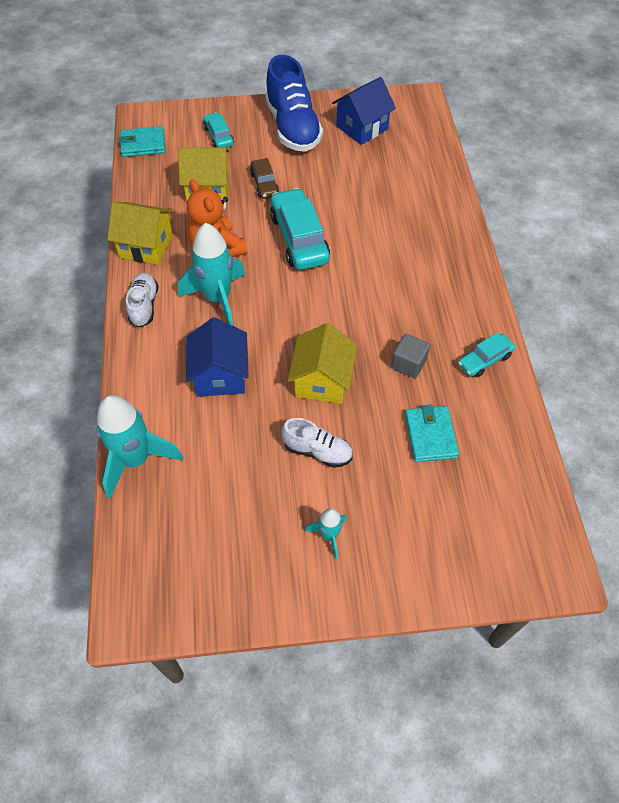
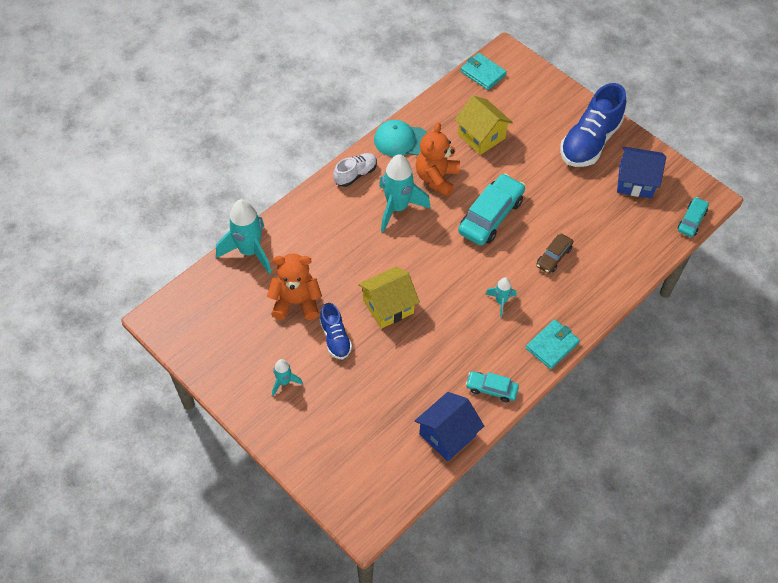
camera: 50 degrees right, 0 degrees up
(146, 246) = (401, 140): yellow house -> turquoise cap
(219, 136) = (535, 107): turquoise car -> turquoise car (691, 220)
(220, 375) = (342, 250): blue house -> blue house (447, 435)
(241, 458) = (296, 302): none -> orange teddy bear
(264, 184) = (518, 163): brown car -> brown car (553, 257)
(317, 451) = (335, 338): white shoe -> blue shoe
(397, 291) = (500, 302): none -> turquoise rocket
(408, 364) = (446, 346): grey cube -> none
(430, 435) = (401, 393): turquoise wallet -> turquoise wallet (552, 345)

